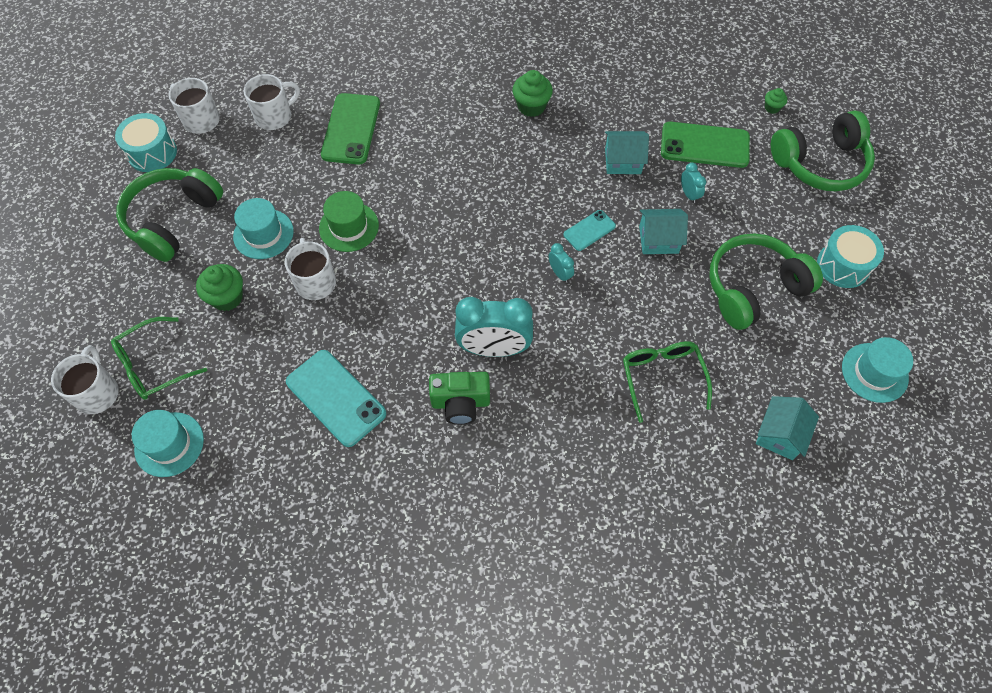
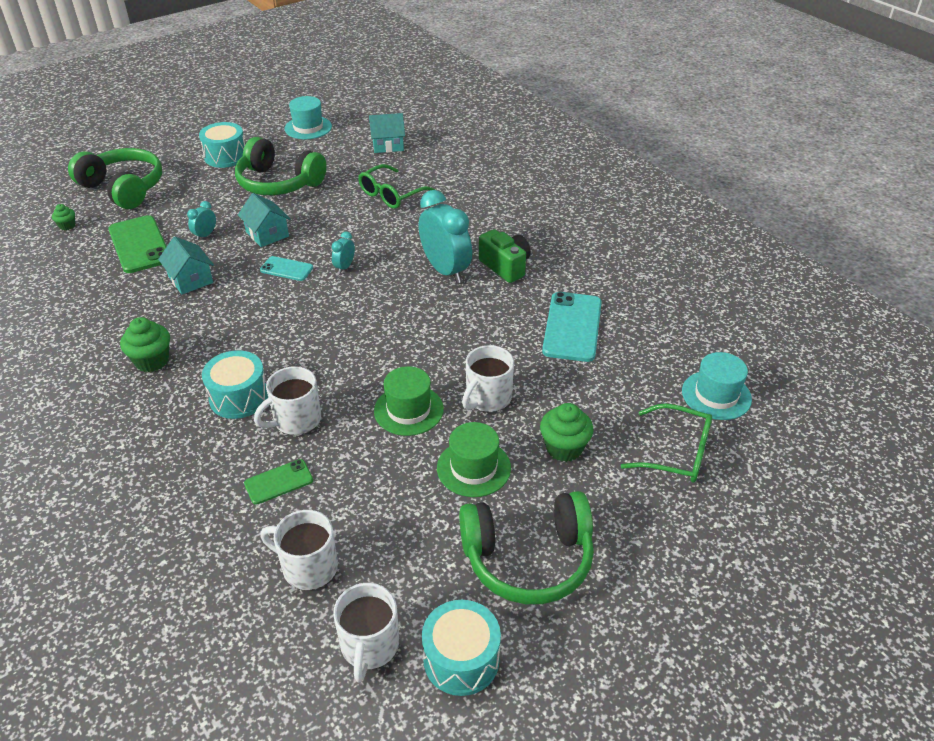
camera: 125 degrees left, 20 degrees down
(97, 392) = (741, 474): white mug -> white mug (296, 420)
(263, 234) = (473, 468): turquoise hat -> green hat
(351, 129) = (278, 482): green phone -> green phone, size x0.55
(449, 139) = (239, 397): none -> turquoise drum

